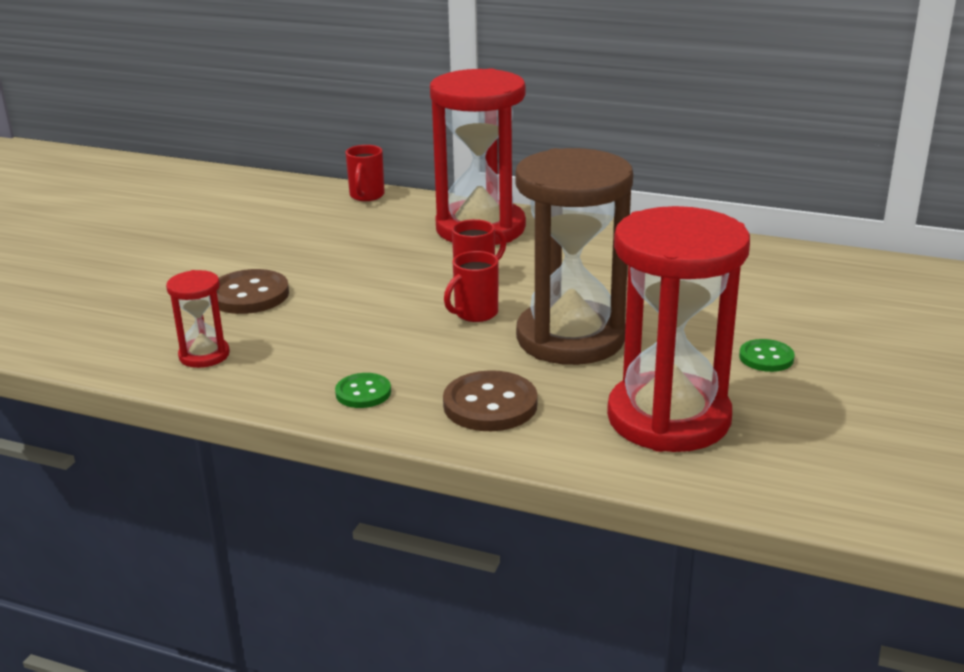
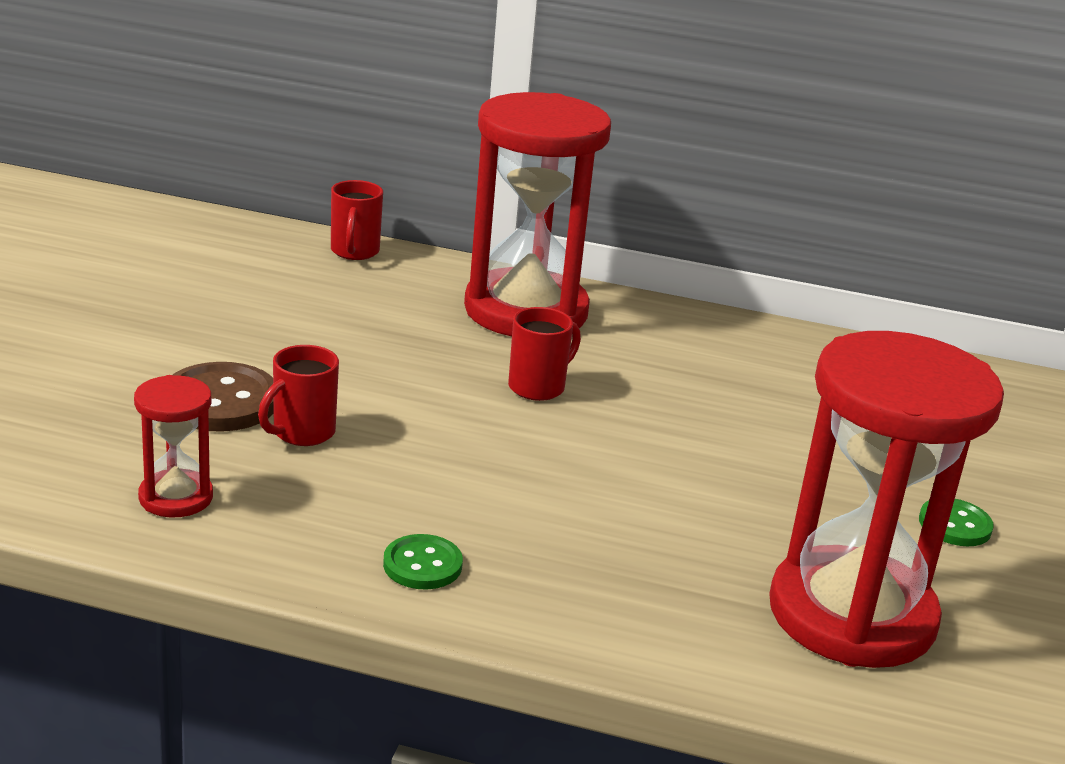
camera: 10 degrees left, 0 degrees up
(474, 314) = (550, 444): red mug -> red mug (301, 433)
(490, 405) = (605, 588): brown button -> none
(570, 338) = (690, 487): brown hourglass -> none

